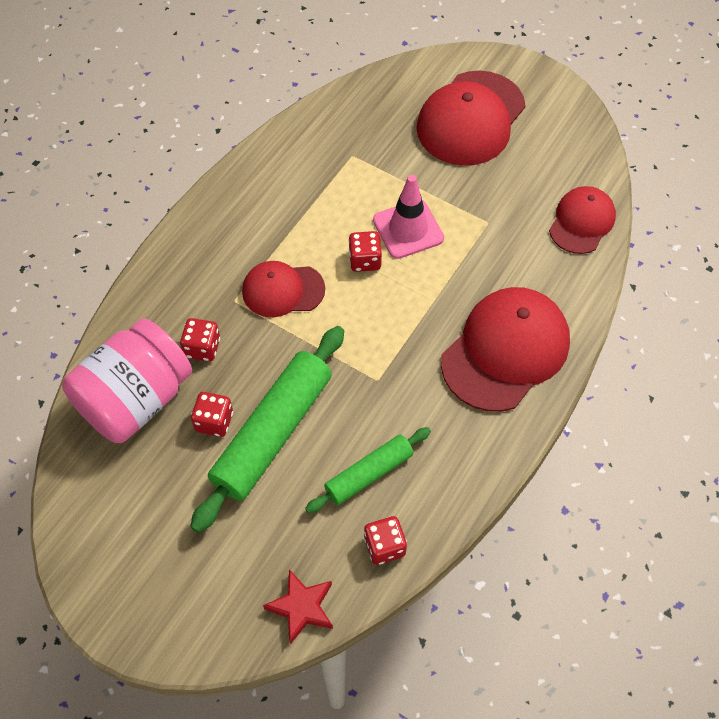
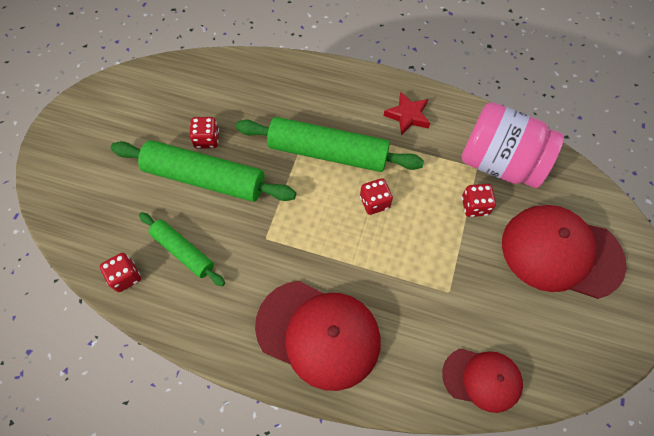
camera: 75 degrees right, 5 degrees up
(136, 400) = (214, 89): pink jar -> pink jar (500, 162)
(202, 348) = (264, 115): red dice -> red dice (475, 206)
(283, 290) = (328, 152): red cap -> green rolling pin
(301, 607) = (73, 232): red star -> red star (407, 116)
(408, 229) = (417, 227): pink traffic cone -> none

